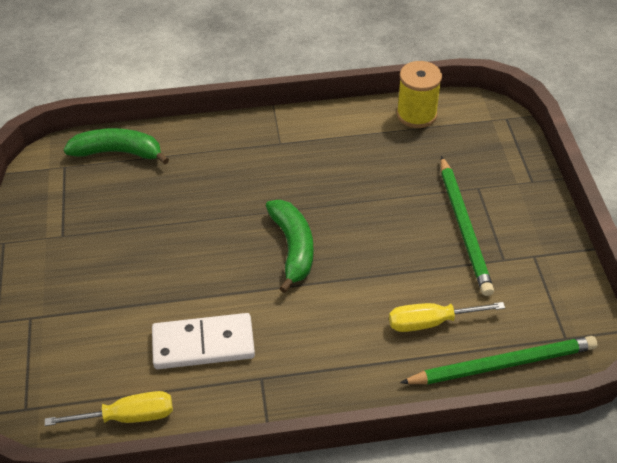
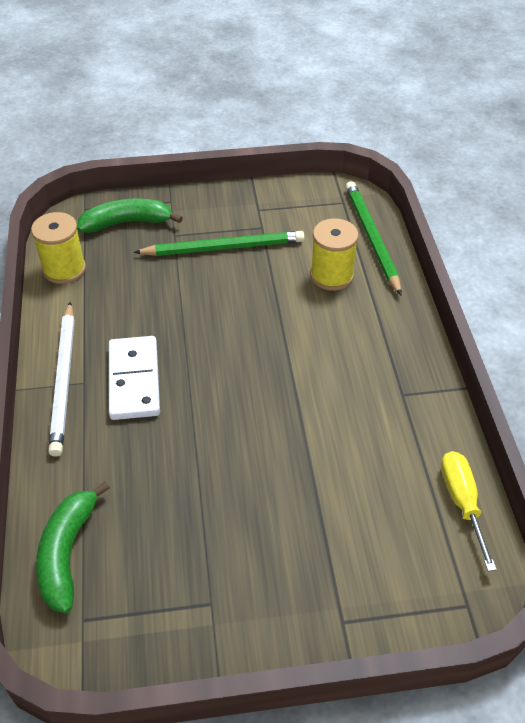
camera: 90 degrees left, 0 degrees up
(203, 344) = (368, 442): white domino -> white domino (134, 380)
(282, 131) = (64, 380): none -> white pencil
(293, 248) = (242, 370): green banana -> green banana (127, 223)
(431, 322) = (331, 276): yellow screwdriver -> yellow spool

